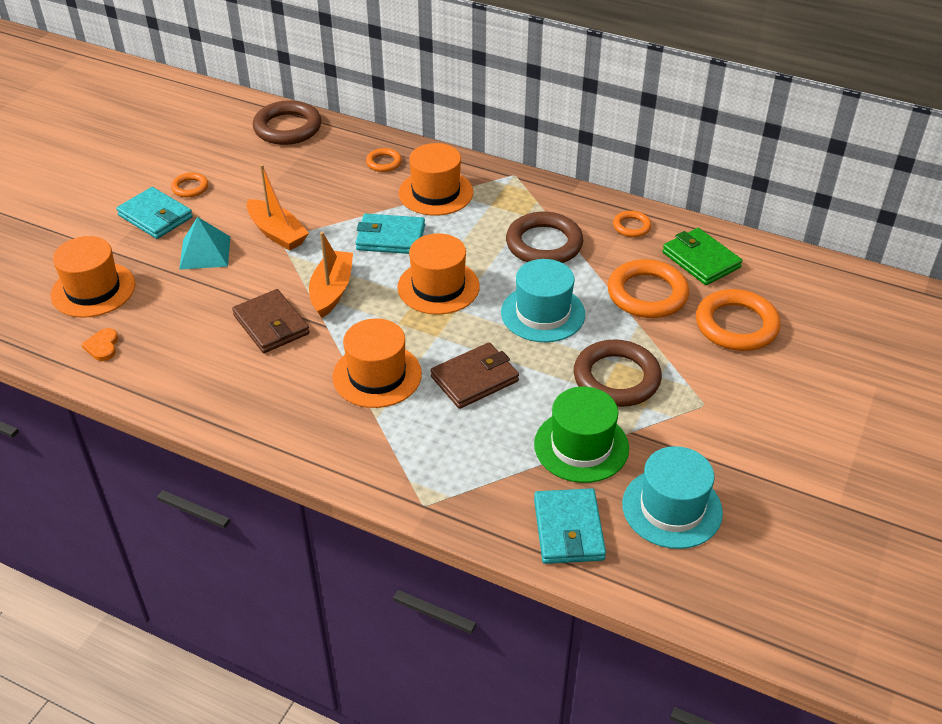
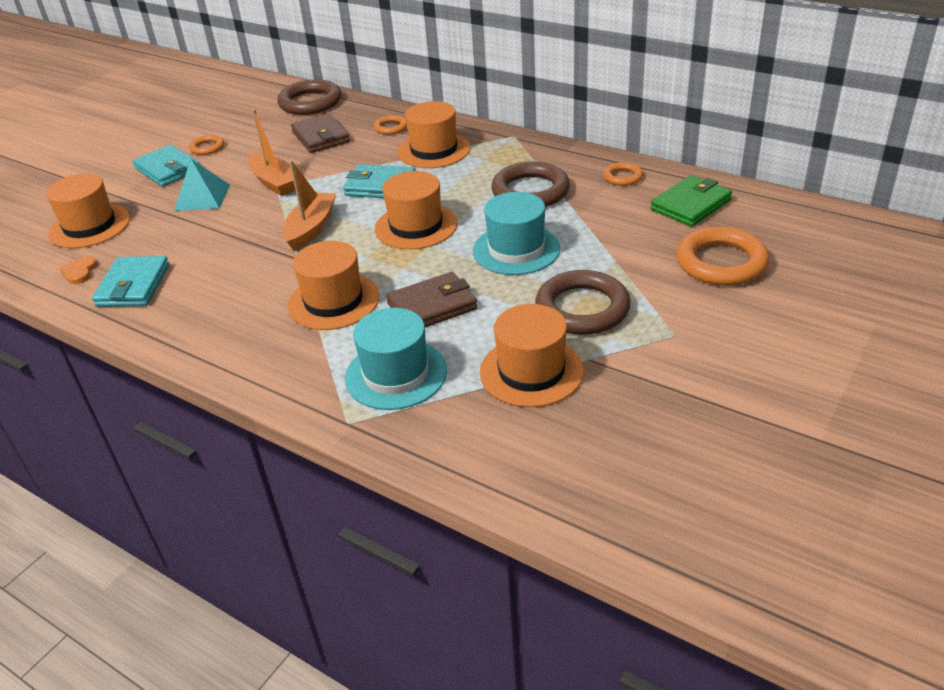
camera: 10 degrees right, 5 degrees down
(271, 325) = (244, 256): brown wallet -> brown wallet (320, 137)
(568, 529) = (500, 453): turquoise wallet -> turquoise wallet (133, 286)
(581, 446) = (531, 371): green hat -> orange hat
(647, 294) = (629, 234): orange ring -> none
(672, 508) = (622, 436): turquoise hat -> turquoise hat (396, 374)
(701, 260) = (691, 205): green wallet -> green wallet turned 75 degrees clockwise

